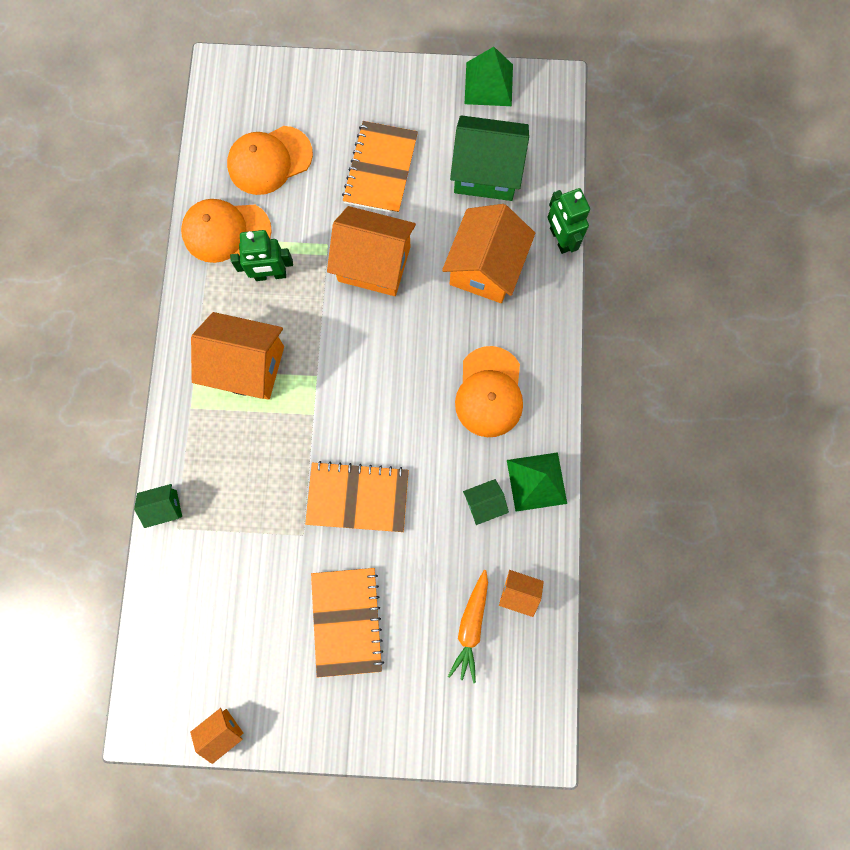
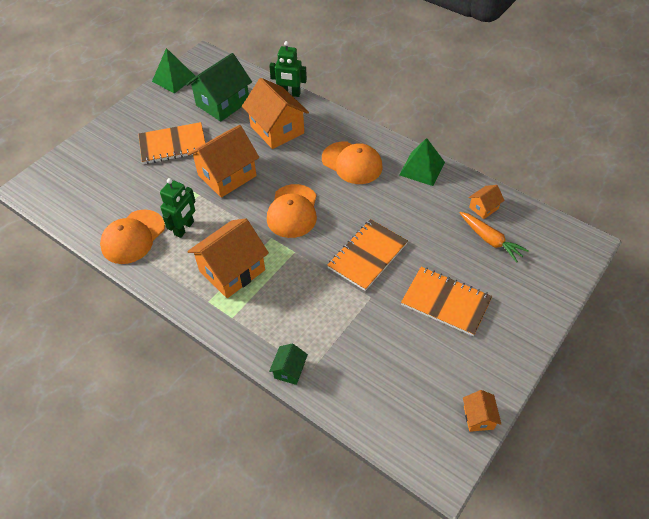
camera: 55 degrees left, 25 degrees down
(269, 160) = (111, 192): orange cap -> orange cap (292, 211)
(380, 169) = (173, 145): orange notebook -> orange notebook turned 60 degrees counterclockwise
(484, 503) = (417, 197): green house -> none

